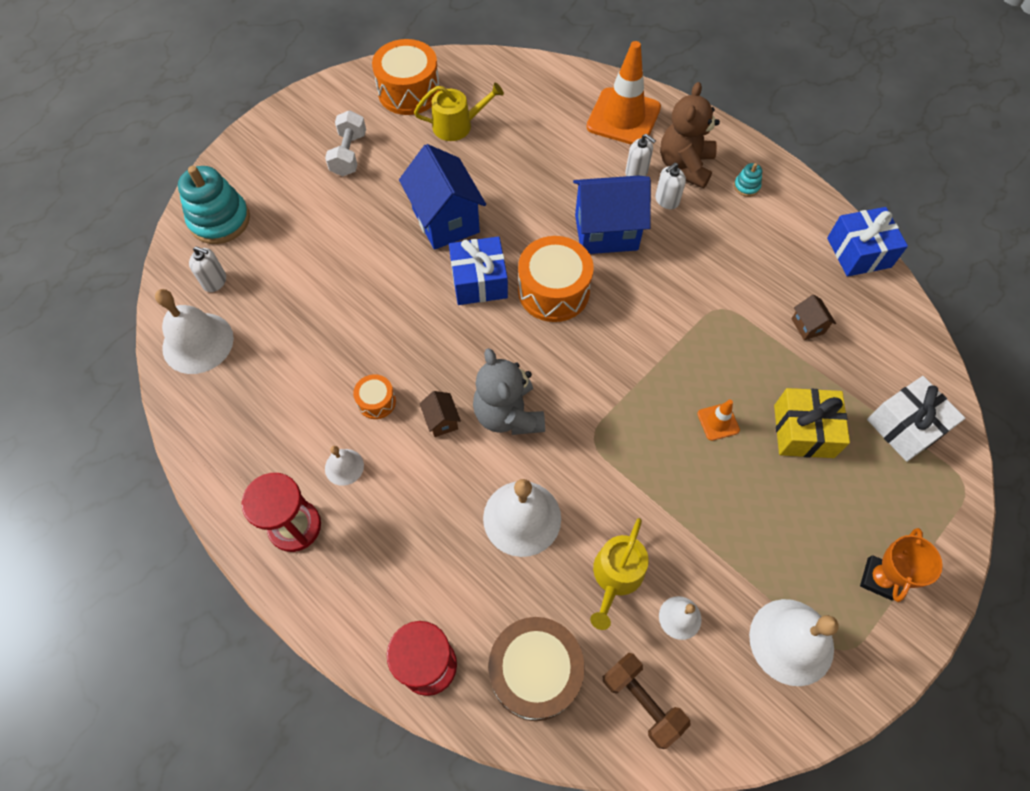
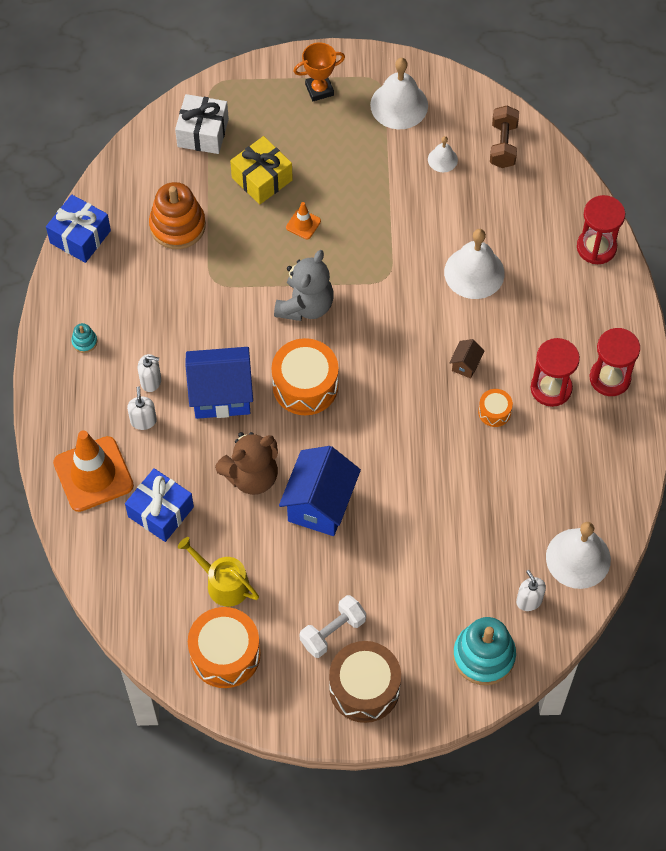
camera: 135 degrees left, 0 degrees up
(344, 467) = (551, 388): white bell -> red hourglass
(479, 281) = (346, 436): blue gift -> blue gift (161, 512)
(508, 414) = (421, 334): grey teddy bear -> grey teddy bear (305, 305)
(535, 672) = (544, 199): brown drum -> brown drum (364, 688)
(606, 232) = (221, 395): blue house -> blue house turned 45 degrees counterclockwise
(616, 576) = (454, 203): yellow watering can -> none
(685, 166) = (104, 394): brown teddy bear -> brown teddy bear (251, 476)
(807, 326) = (177, 226): brown house -> orange stacking toy

